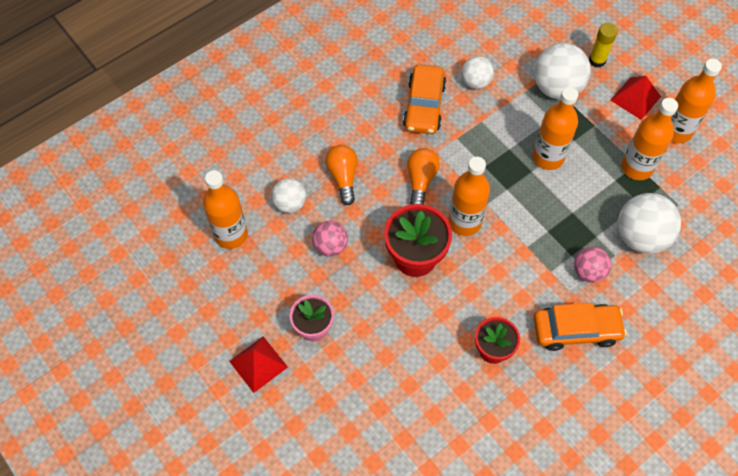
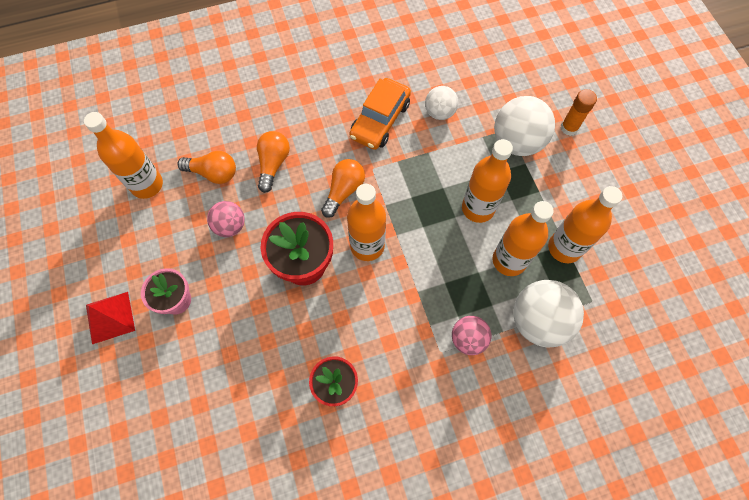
camera: 20 degrees right, 5 degrees up
(290, 203) = (213, 173): white ball -> orange light bulb
(576, 330) = (428, 396): orange car -> none
(597, 60) = (569, 128): yellow glue stick -> orange glue stick
(635, 98) = (593, 177): red pyramid -> none
(676, 131) = (622, 224): orange bottle -> orange bottle (509, 260)

